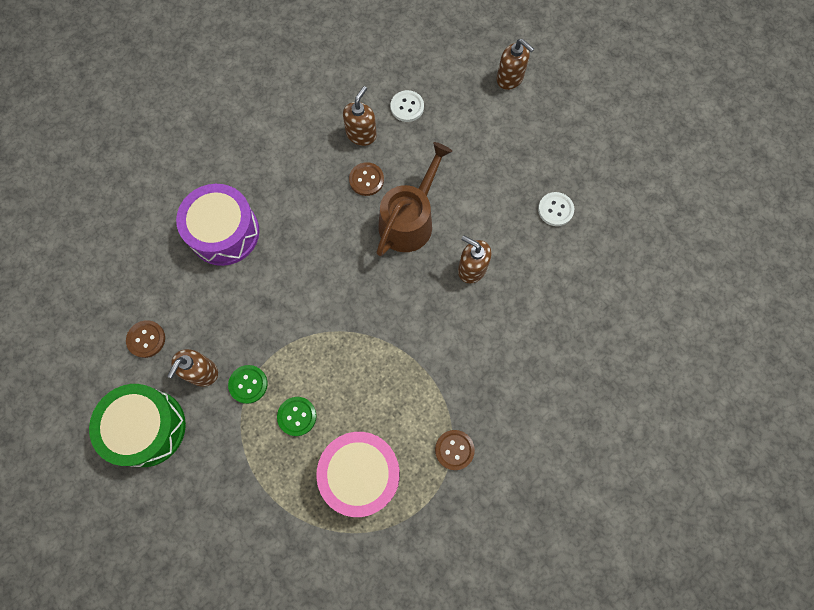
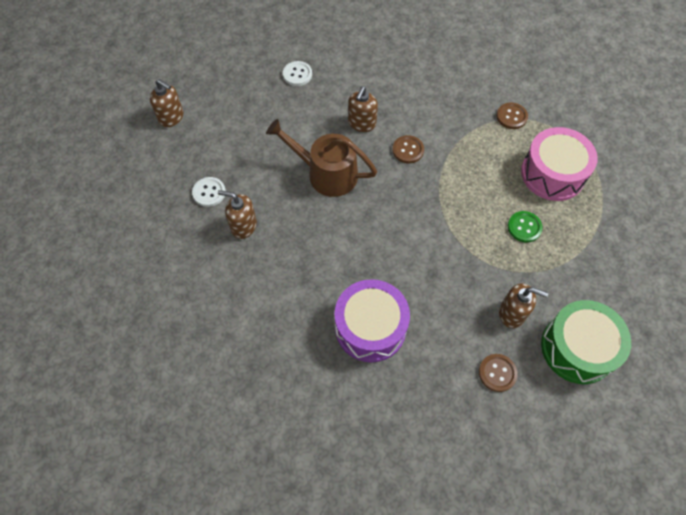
camera: 100 degrees left, 10 degrees down
(248, 384) = (510, 271): green button -> none
(366, 180) = (292, 213): brown button -> brown button (408, 150)
(510, 78) = (171, 117): brown soap dispenser -> brown soap dispenser turned 90 degrees clockwise

